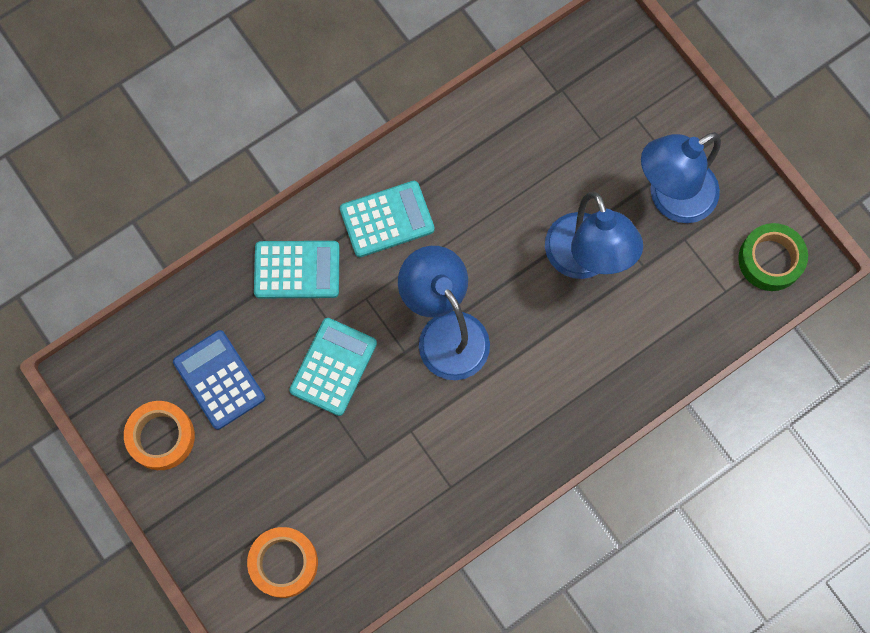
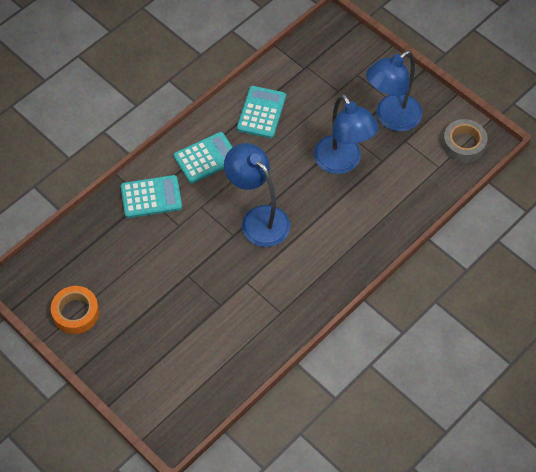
camera: 10 degrees left, 15 degrees down
(219, 380) = (110, 271): blue calculator -> none
(284, 563) = (175, 378): orange tape -> none
(333, 367) = (187, 251): turquoise calculator -> turquoise calculator (261, 112)
(770, 260) = (463, 144): green tape -> grey tape

